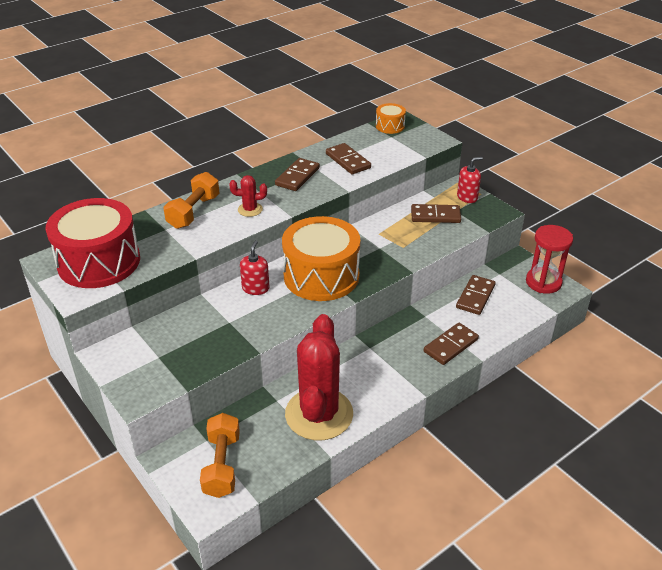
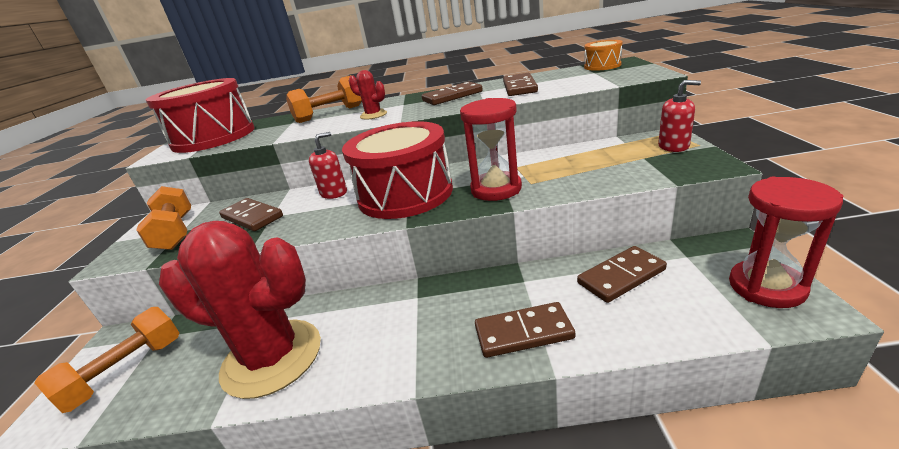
camera: 40 degrees right, 10 degrees down
(156, 360) = (175, 232): none -> orange dumbbell
(319, 414) = (272, 357): red cactus -> red cactus turned 60 degrees clockwise
(321, 276) = (405, 194): orange drum -> red drum
(385, 257) = (496, 189): none -> red hourglass
(435, 216) = (608, 159): brown domino -> brown domino (252, 217)

